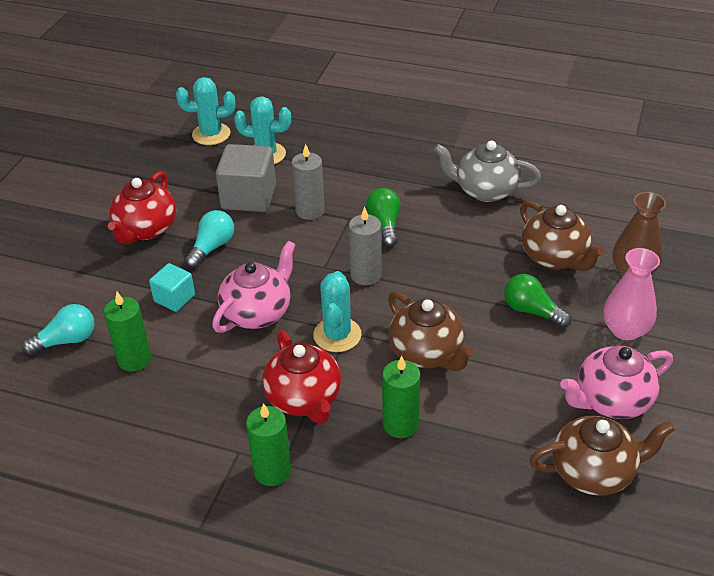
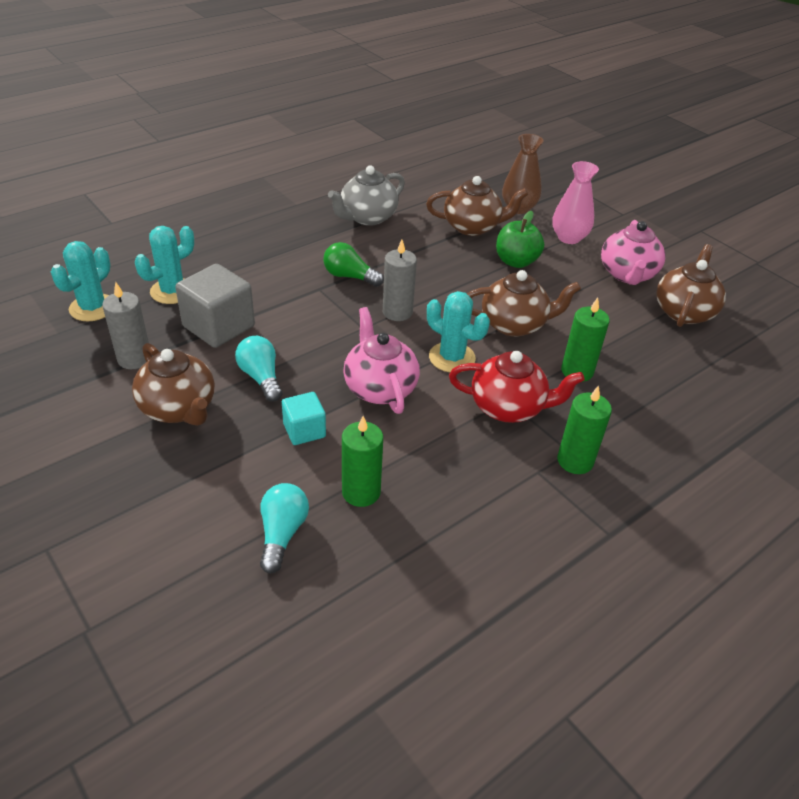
camera: 60 degrees left, 0 degrees up
(145, 229) = (179, 408): red teapot -> brown teapot
(310, 211) = (283, 303): grey candle -> grey candle (134, 359)
(532, 311) = (516, 261): green light bulb -> green apple

